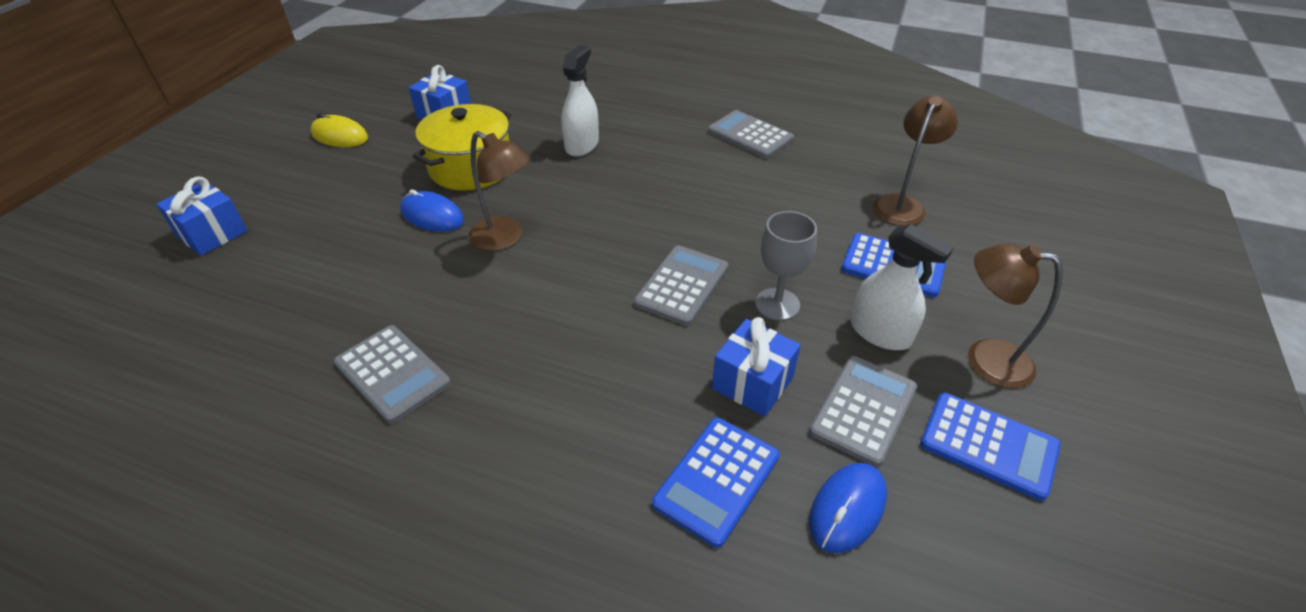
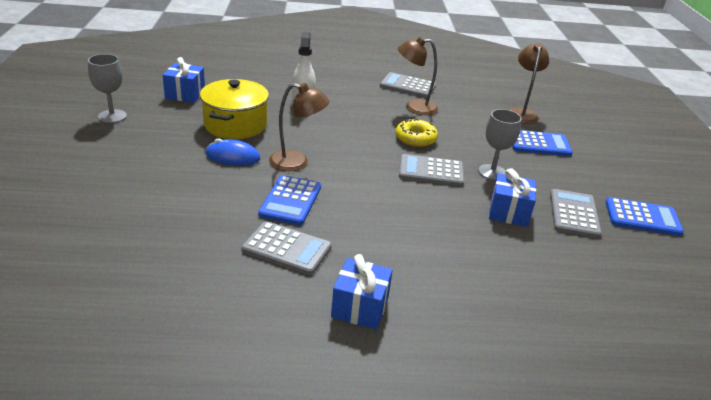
camera: 25 degrees left, 10 degrees down
(212, 234) = (64, 191): blue gift -> blue gift (360, 307)
(340, 136) = (112, 116): yellow mouse -> grey goblet
(682, 285) = (431, 171): grey calculator -> grey calculator turned 90 degrees counterclockwise
(698, 226) = (415, 139): none -> yellow donut
(716, 480) = (525, 261): blue calculator -> blue calculator (290, 201)
(847, 509) = (598, 259): blue mouse -> none
(880, 333) = (556, 177): white spray bottle -> none
(985, 359) = (614, 180): brown lamp -> brown lamp (414, 107)

